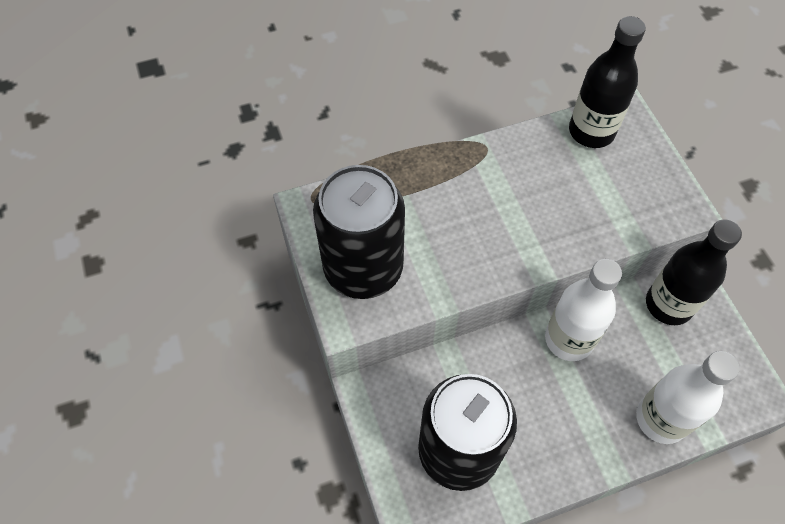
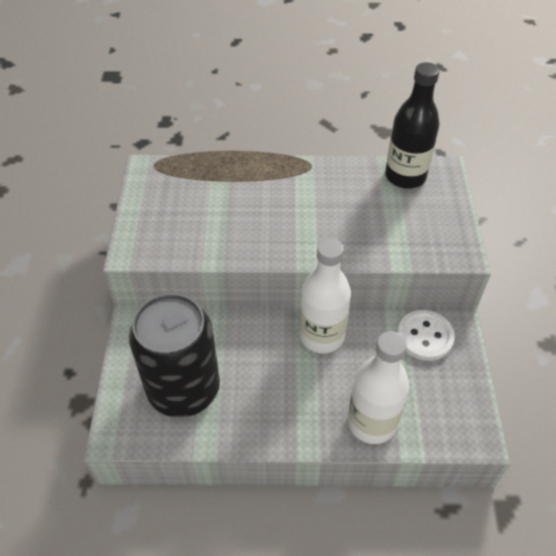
camera: 20 degrees right, 10 degrees down
(363, 268) = (165, 220): black can -> none
(668, 304) = (425, 336): black bottle -> white button

